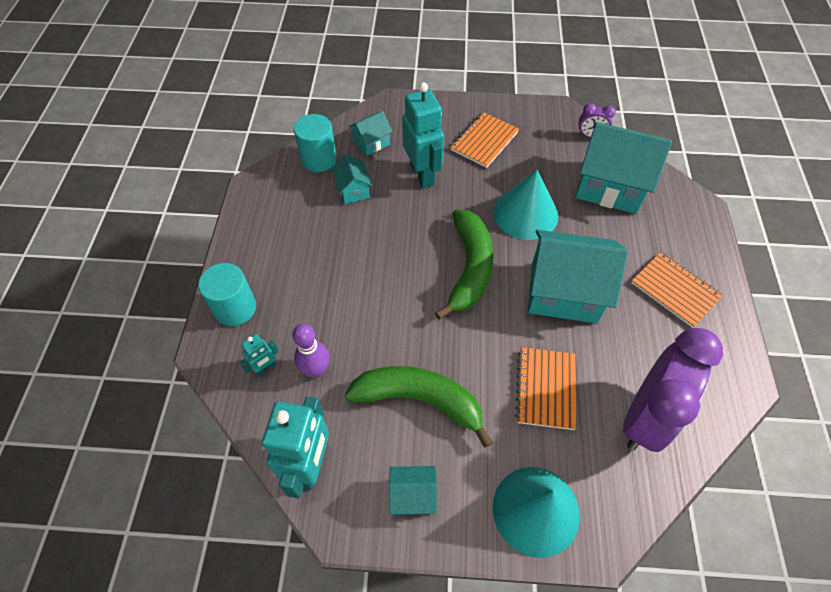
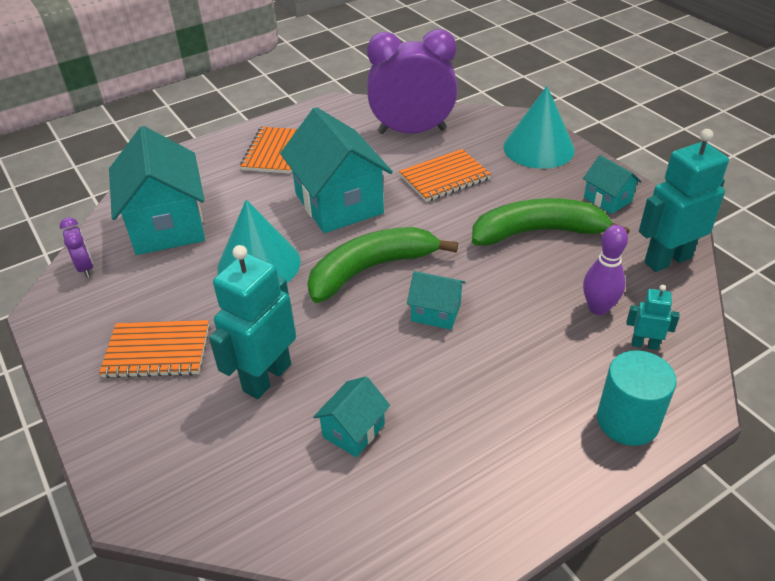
camera: 125 degrees left, 15 degrees down
(319, 159) = (330, 514): turquoise cylinder -> none
(371, 143) = (246, 470): turquoise house -> turquoise house (436, 312)
(419, 400) = (538, 232): green banana -> green banana turned 105 degrees clockwise

